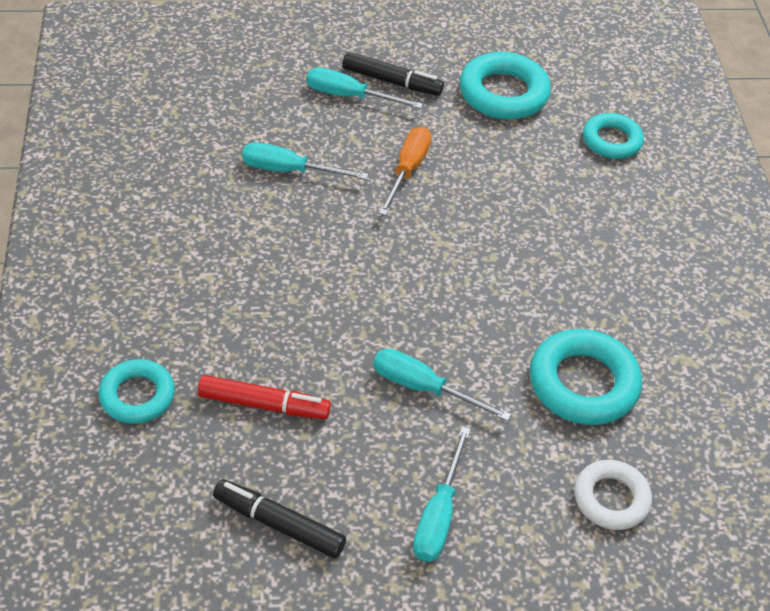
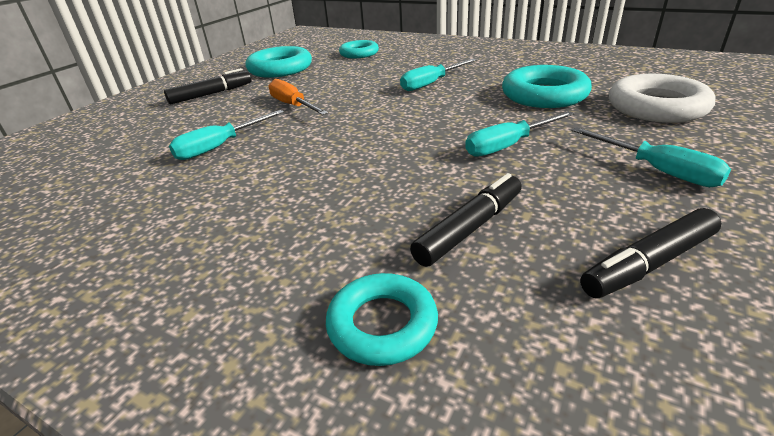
camera: 50 degrees left, 15 degrees down
(264, 405) = (470, 228): red marker -> black marker
(349, 96) = (196, 109): turquoise screwdriver -> turquoise screwdriver (431, 84)
(611, 499) = (656, 107): white ring -> white ring, size x1.55

